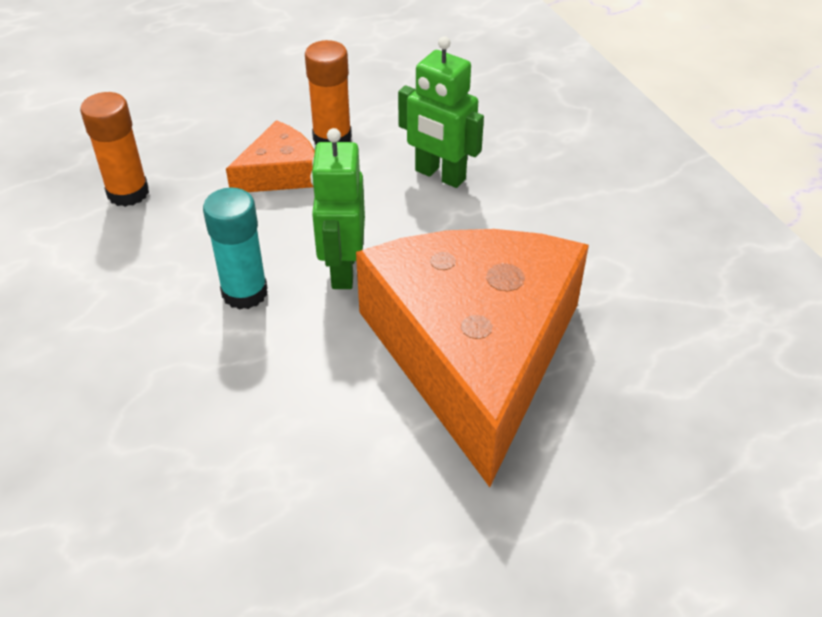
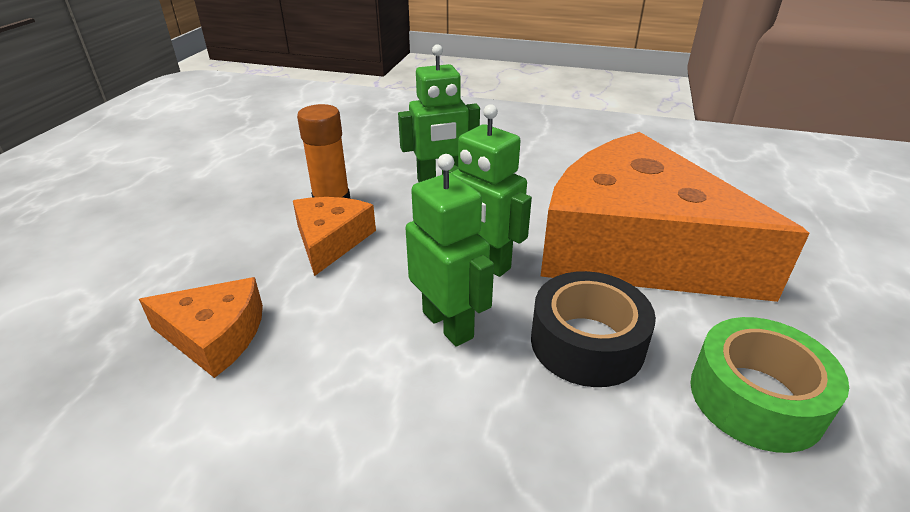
camera: 50 degrees left, 10 degrees down
(128, 193) = (214, 335): orange glue stick -> orange cheese
(244, 292) = (448, 324): turquoise glue stick -> green robot
(298, 379) = (587, 343): none -> black tape
(325, 508) = (755, 398): none -> green tape

